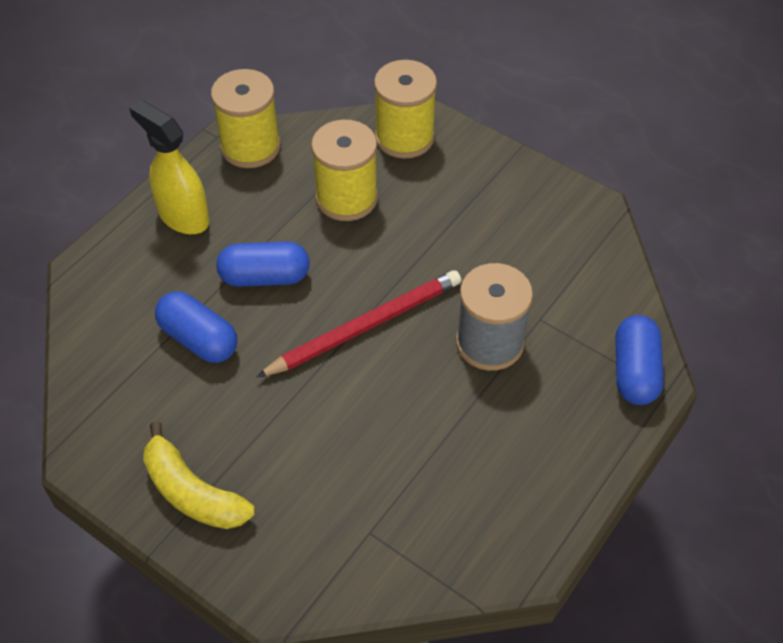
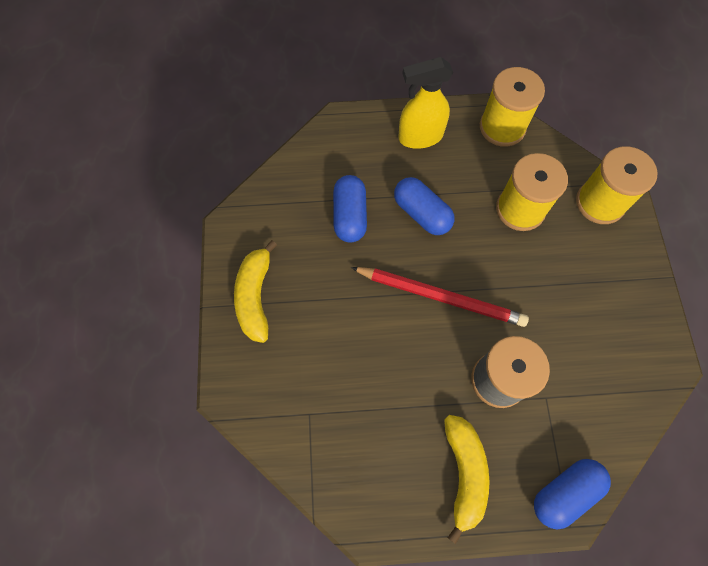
camera: 50 degrees right, 15 degrees up
(183, 216) = (420, 137): yellow spray bottle -> yellow spray bottle turned 105 degrees counterclockwise
(549, 437) = (464, 473): none -> yellow banana

